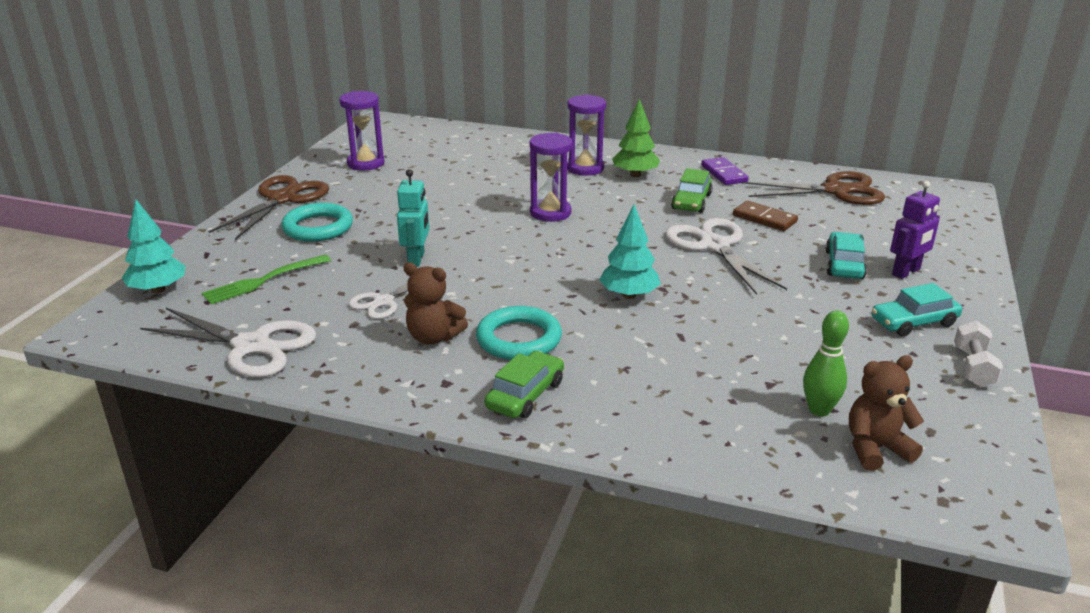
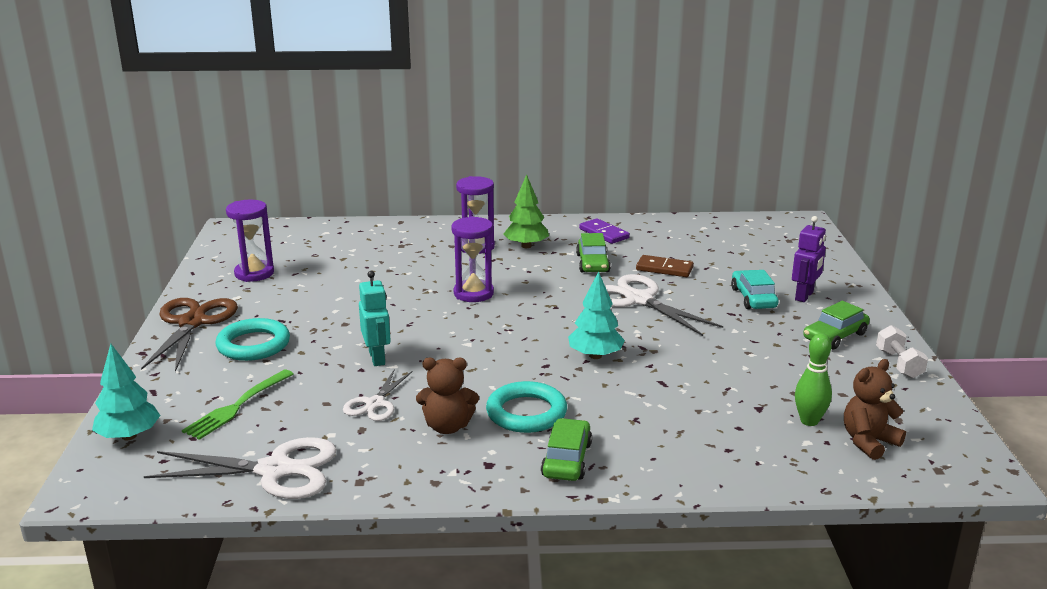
camera: 20 degrees left, 5 degrees down
(836, 191) = (707, 235): brown scissors -> none
(913, 322) = (835, 336): turquoise car -> green car

